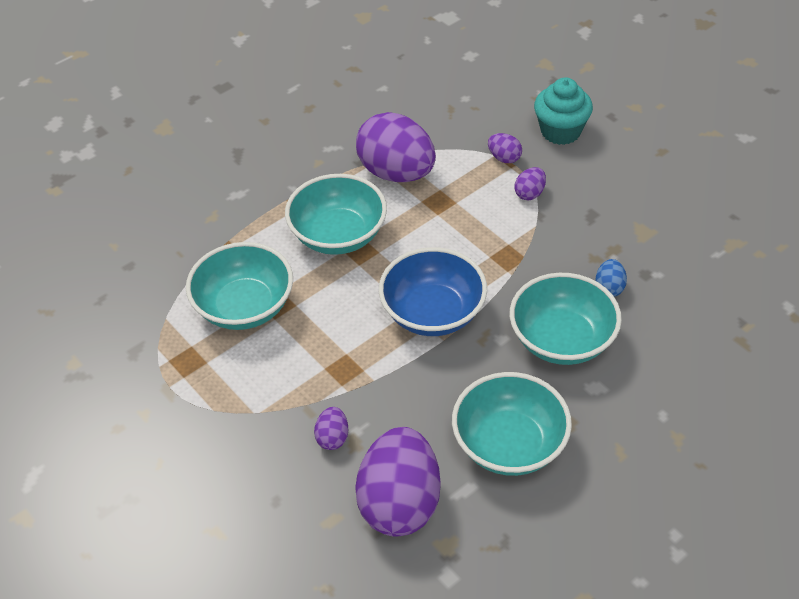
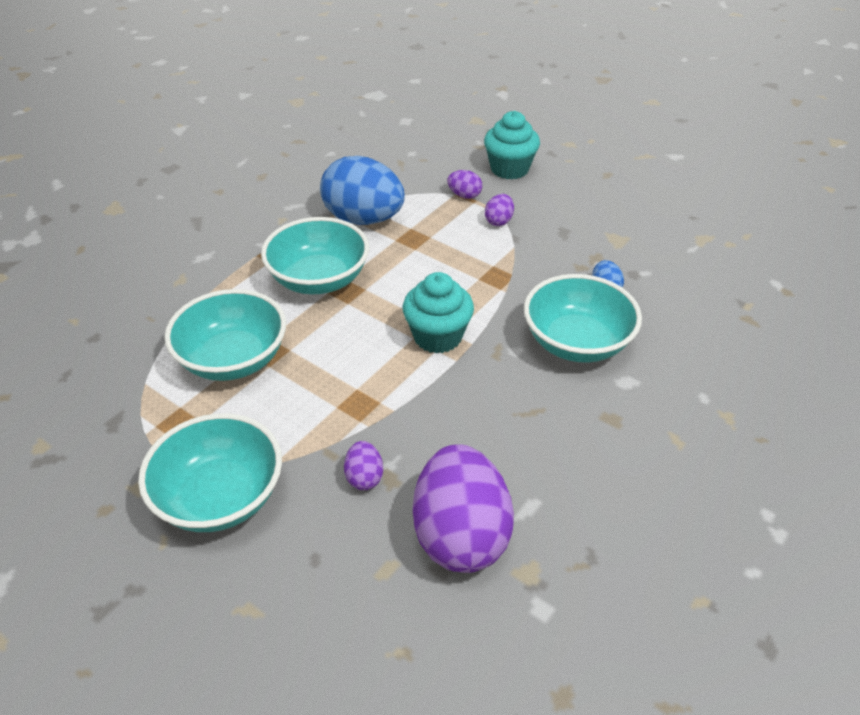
camera: 15 degrees left, 5 degrees down
(396, 173) = (363, 219): purple egg -> blue egg
(433, 313) = (437, 336): blue bowl -> turquoise cupcake
(509, 444) = (560, 451): turquoise bowl -> turquoise bowl (220, 497)

